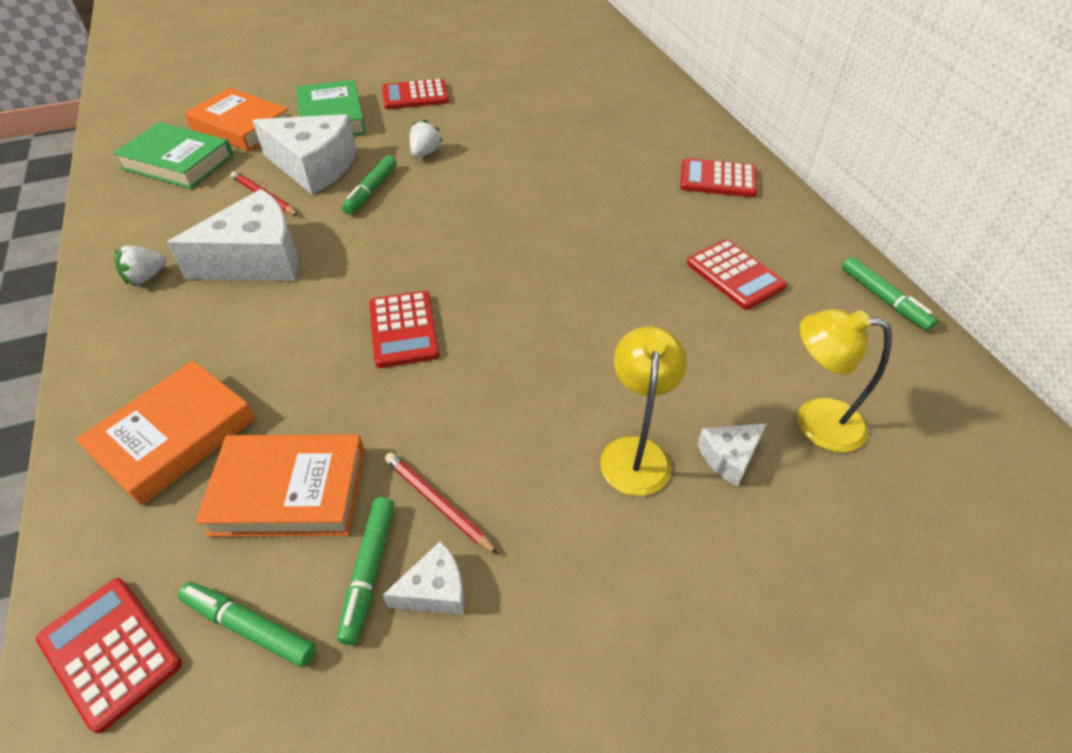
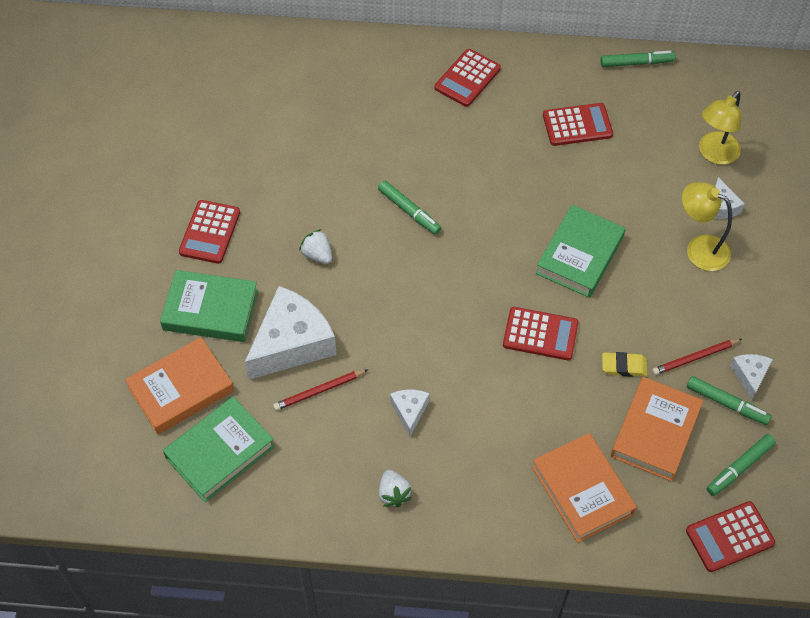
camera: 65 degrees left, 10 degrees up
(257, 259) = (409, 411): white cheese -> white cheese, size x0.47
(371, 190) = (354, 309): green marker -> green marker (409, 211)
(388, 424) = (624, 366): none -> yellow eraser
(542, 331) = (580, 255): none -> green book

